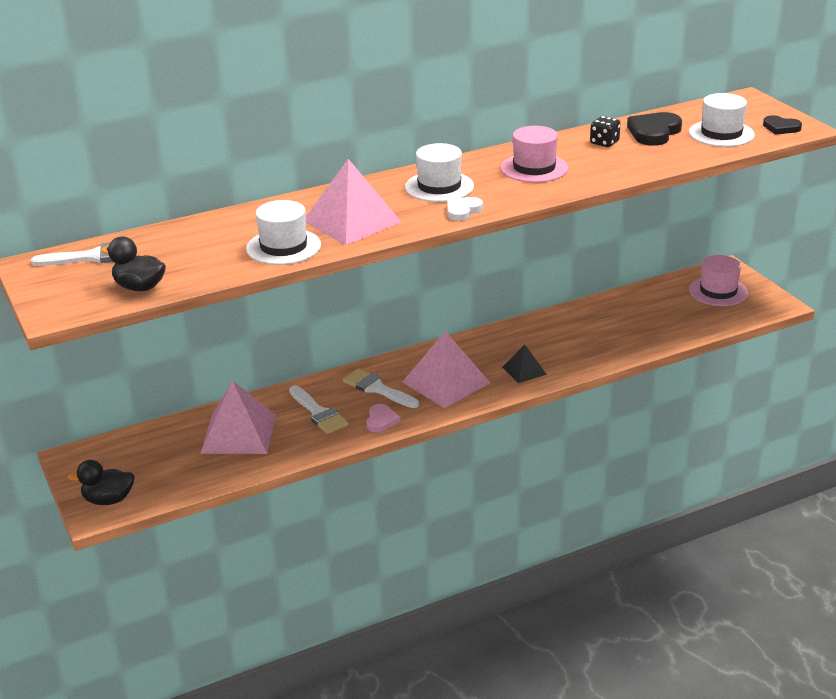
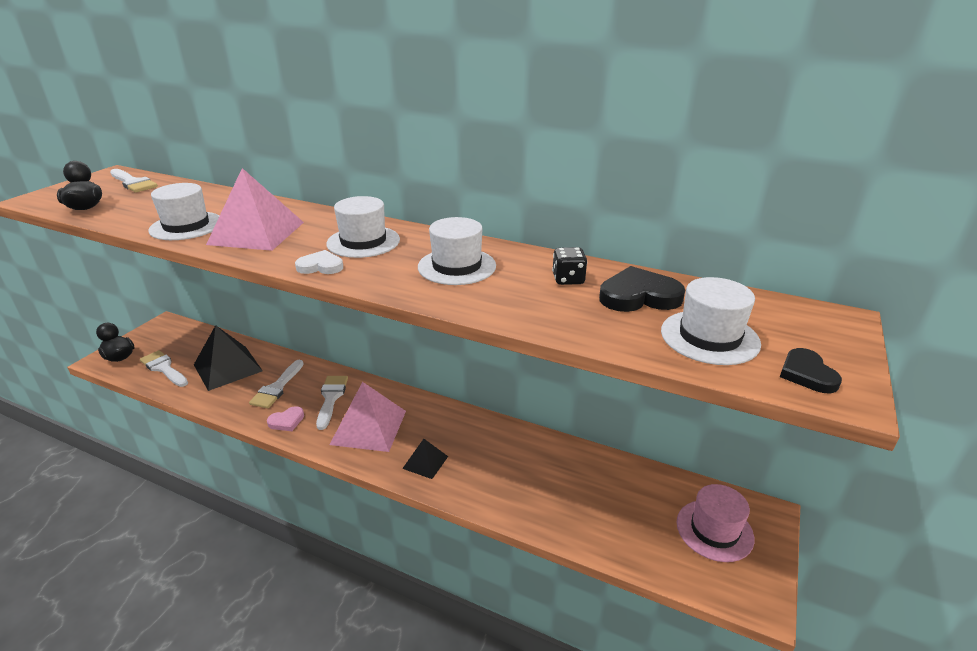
camera: 50 degrees right, 0 degrees up
(180, 473) = (164, 368): none -> white brush
(239, 433) = (227, 367): pink pyramid -> black pyramid
(534, 168) = (457, 266): pink hat -> white hat

